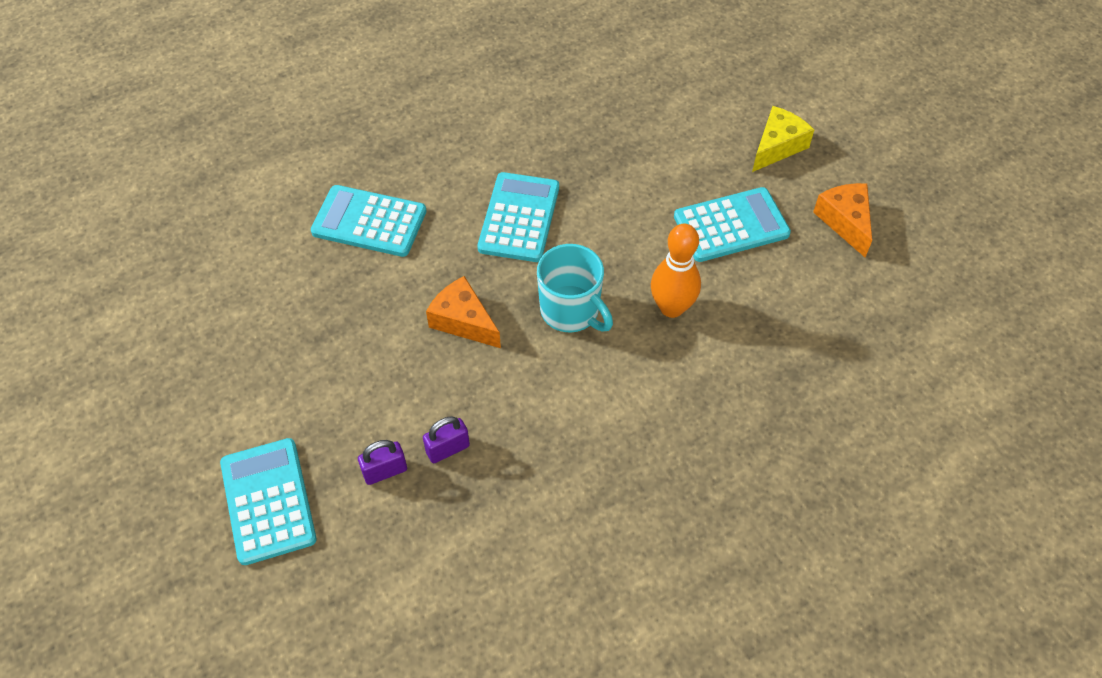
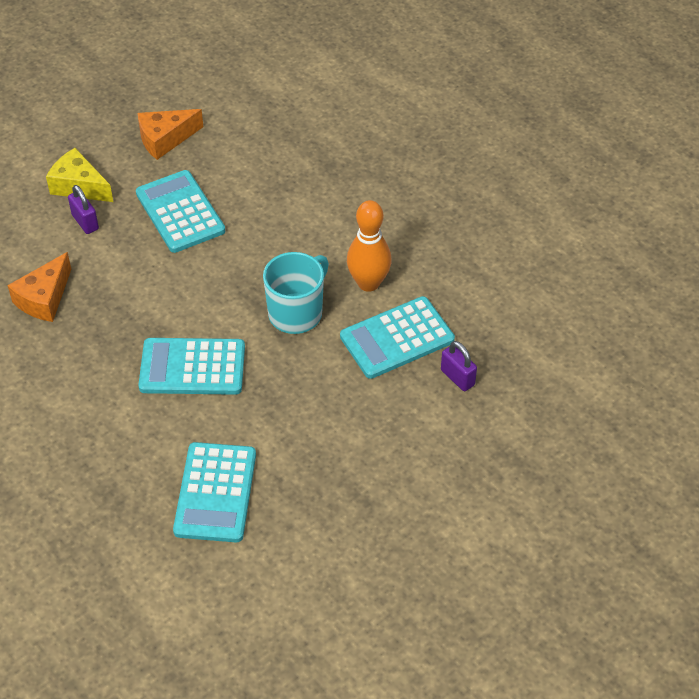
camera: 100 degrees left, 5 degrees down
(268, 501) = (544, 497): turquoise calculator -> turquoise calculator (397, 338)
(385, 471) = (491, 418): purple padlock -> purple padlock (85, 222)
(463, 321) = (323, 390): orange cheese -> orange cheese (44, 298)
(671, 307) = (279, 245): orange bowling pin -> orange bowling pin (368, 283)

